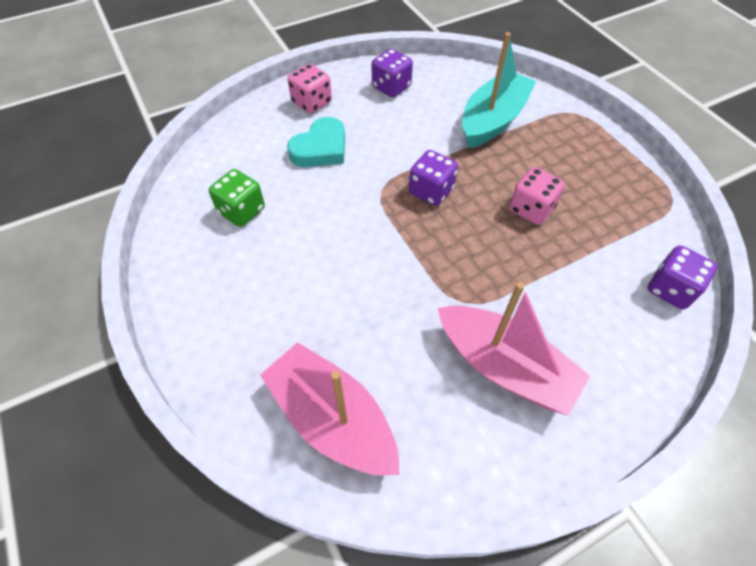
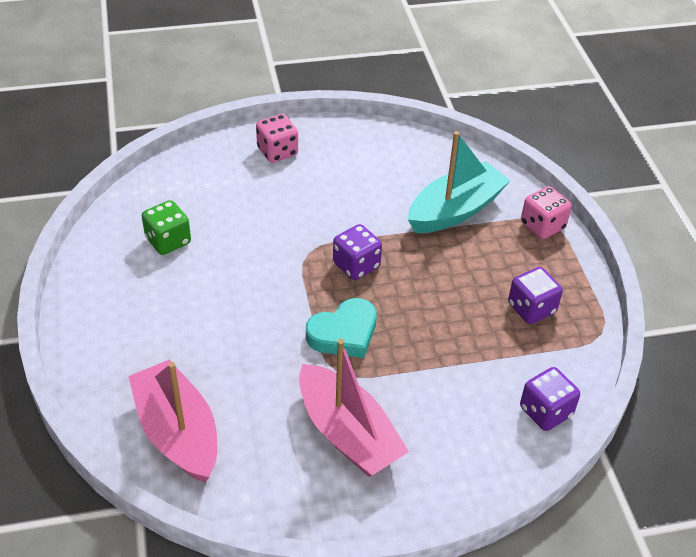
camera: 15 degrees right, 10 degrees down
(320, 148) = (267, 199): turquoise heart -> turquoise heart (344, 333)
(391, 87) = (366, 153): purple dice -> purple dice (531, 308)
(531, 209) = (447, 306): pink dice -> pink dice (542, 226)

